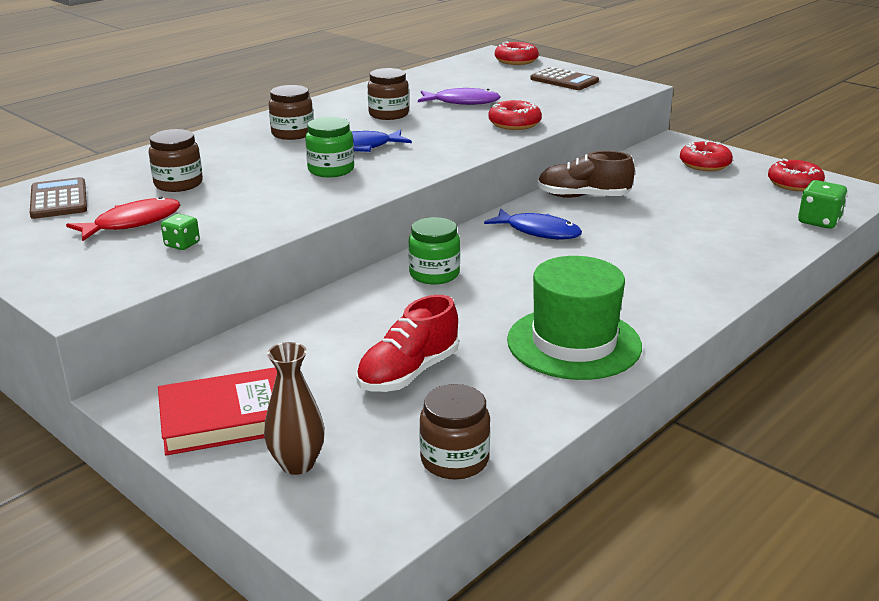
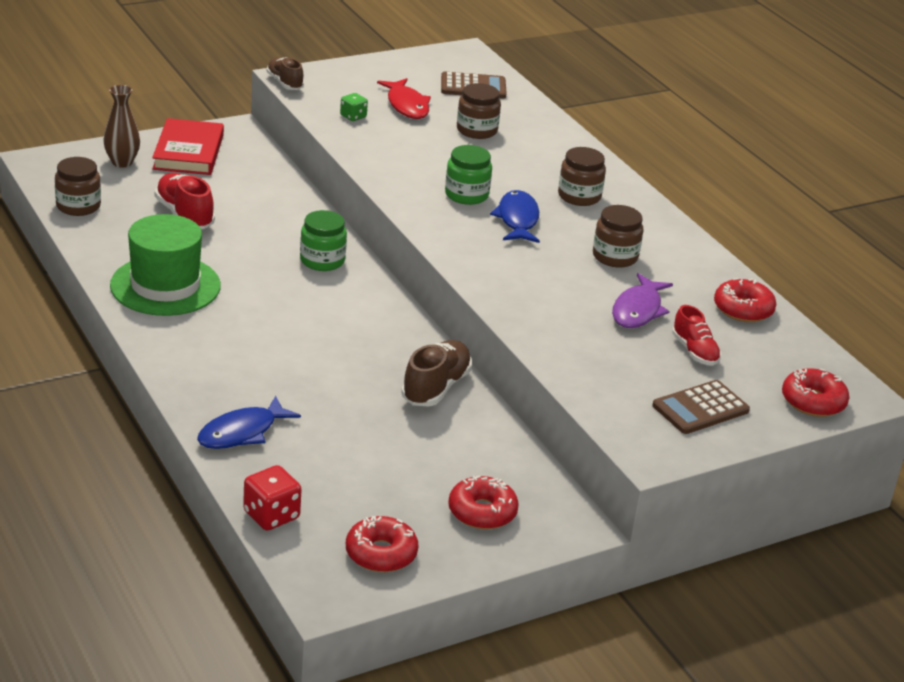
camera: 105 degrees right, 5 degrees up
(98, 302) = (284, 83): none -> brown shoe
(497, 86) = (694, 351): none -> red shoe
(514, 124) = (542, 319): red donut -> red donut (743, 309)
(539, 231) = (369, 334): blue fish -> blue fish (242, 432)
(819, 221) = (271, 515): green dice -> red dice

